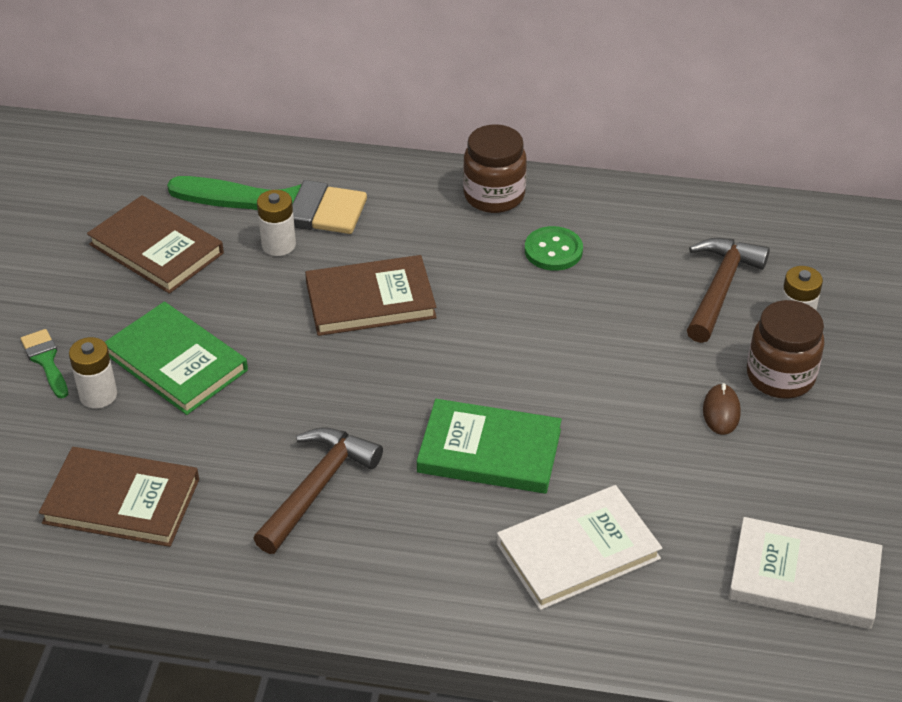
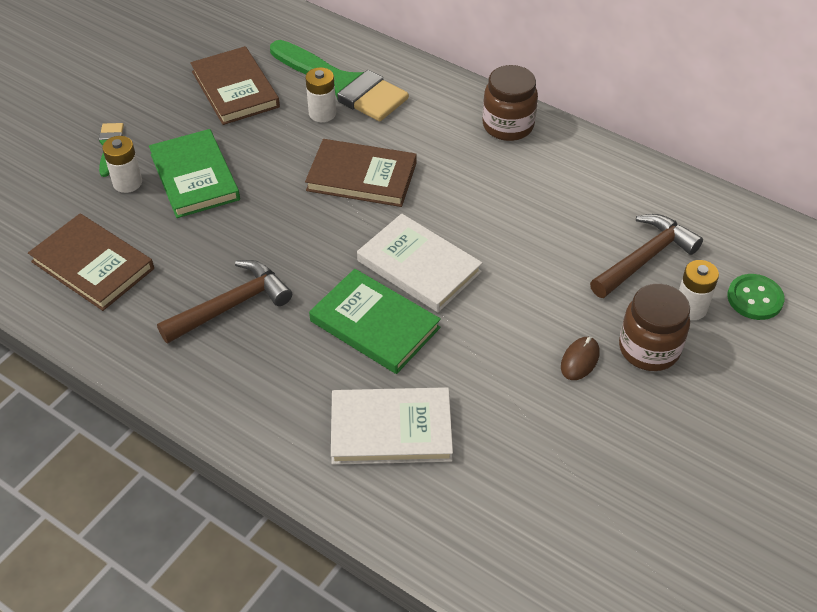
camera: 25 degrees right, 5 degrees up
(553, 250) = (527, 183): green button -> green button (755, 298)
(804, 578) = (560, 524): white book -> white book (419, 266)

